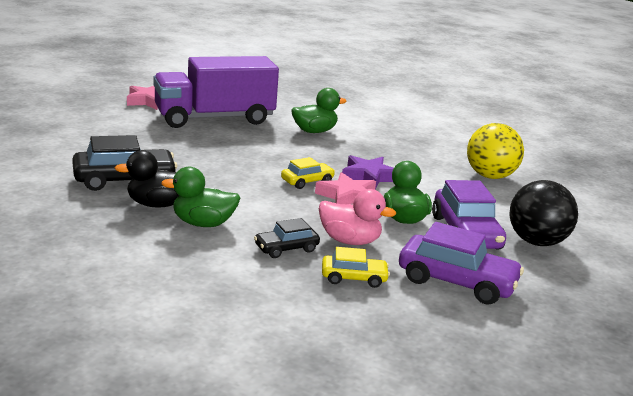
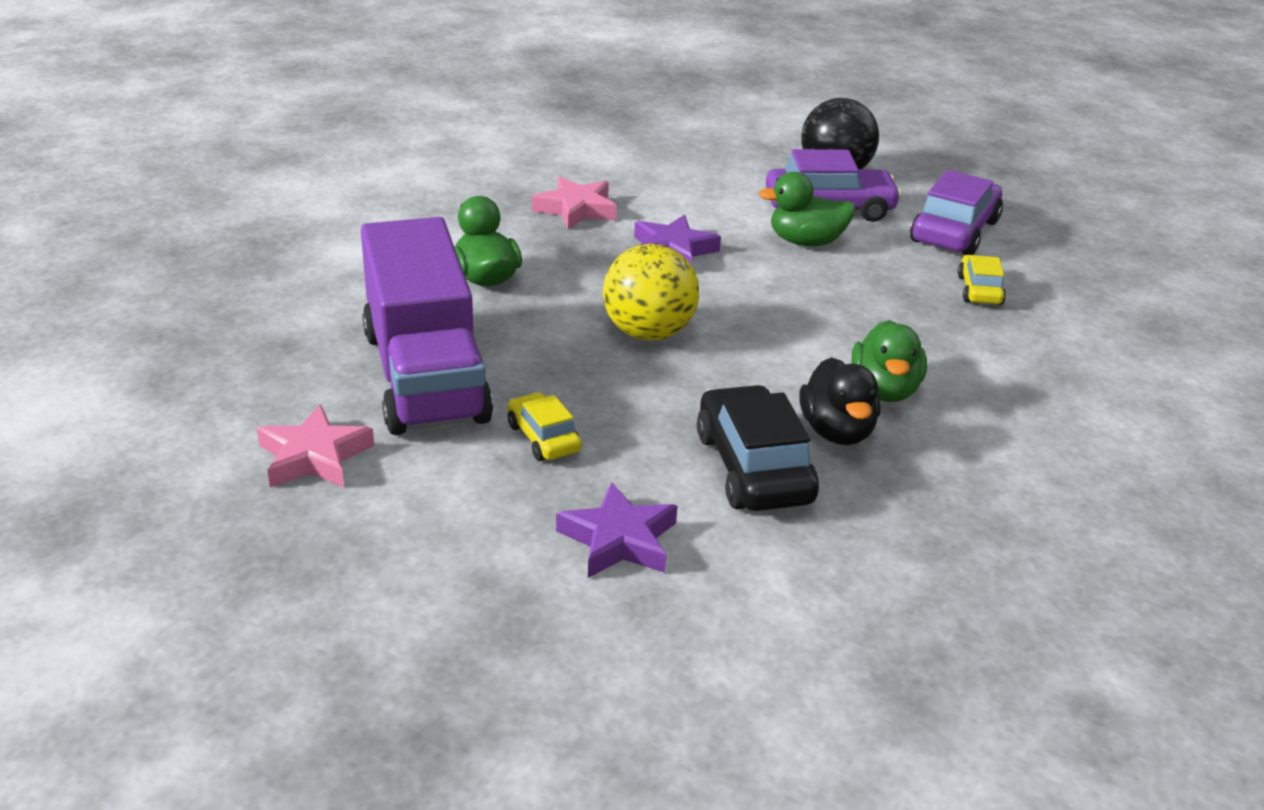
camera: 85 degrees left, 10 degrees up
(73, 148) = (619, 540): none -> purple star
(286, 248) = (928, 329): black car -> none
(307, 181) = (706, 300): yellow car -> yellow car (543, 438)
(347, 197) = (750, 273): pink star -> pink star (576, 209)
(350, 241) = (886, 284): pink duck -> none
(490, 176) = (646, 166): yellow ball -> yellow ball (648, 333)

